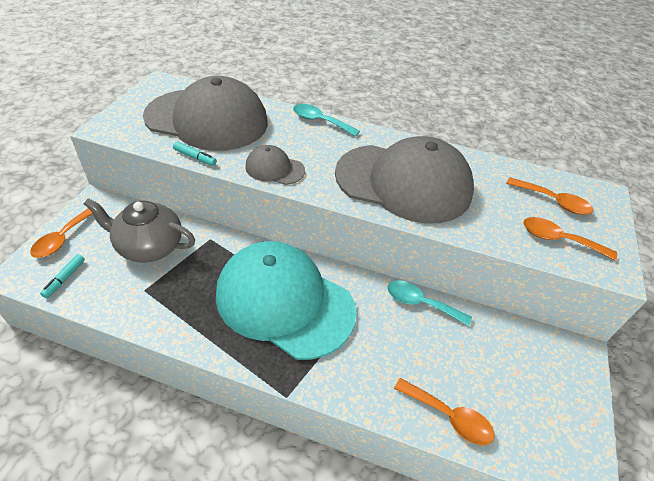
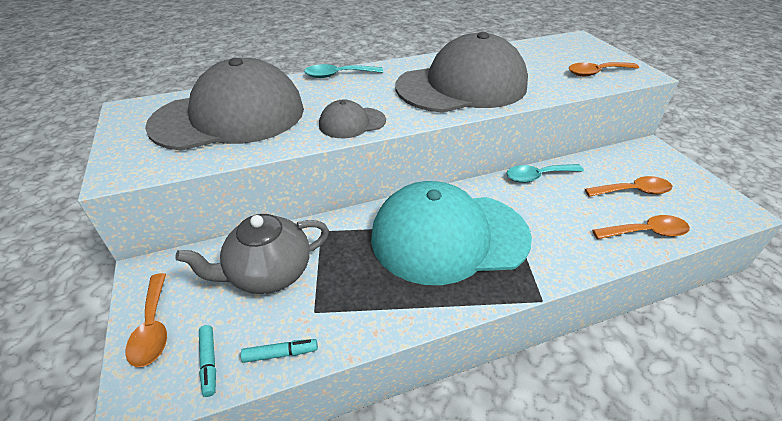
camera: 35 degrees left, 5 degrees down
(195, 157) = (264, 149): turquoise marker -> turquoise marker (280, 354)
(553, 201) = (562, 54): orange spoon -> orange spoon (633, 191)

